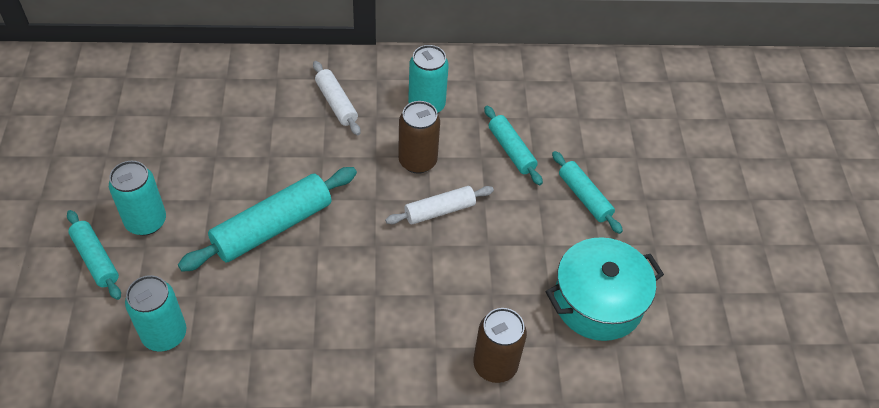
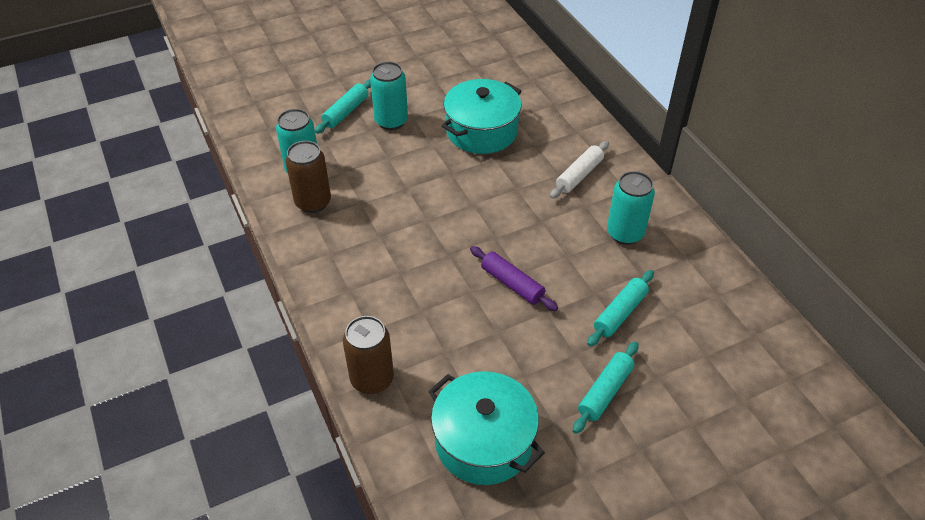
camera: 70 degrees right, 5 degrees down
(221, 150) = (481, 131): none -> turquoise pot
(272, 227) = (428, 187): turquoise rolling pin -> none
(417, 161) = (556, 250): brown can -> brown can (313, 202)
(439, 210) = (512, 284): white rolling pin -> purple rolling pin

